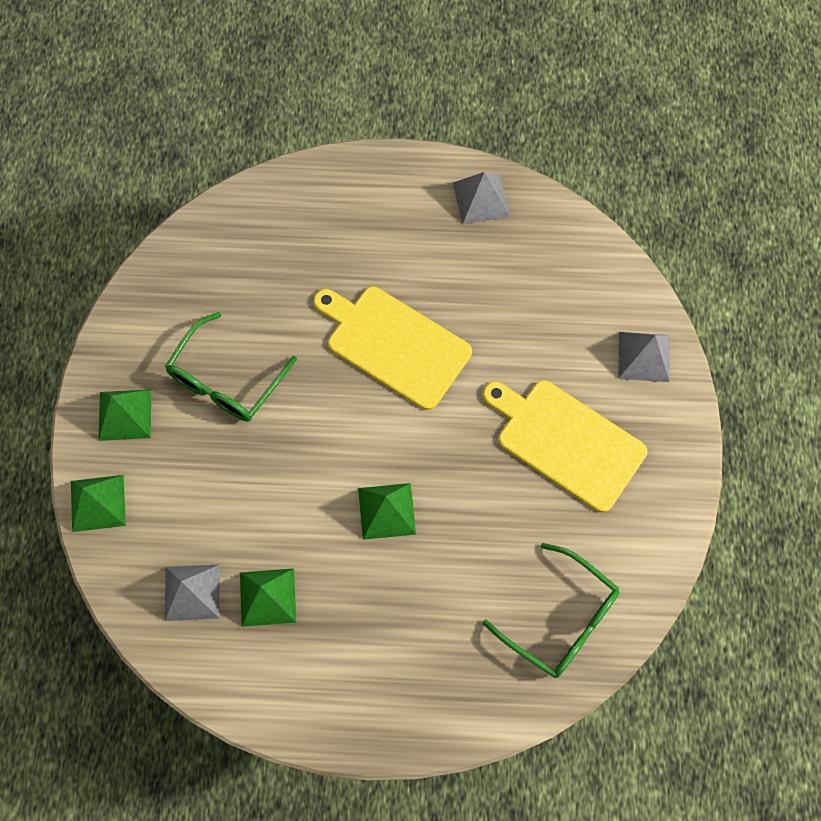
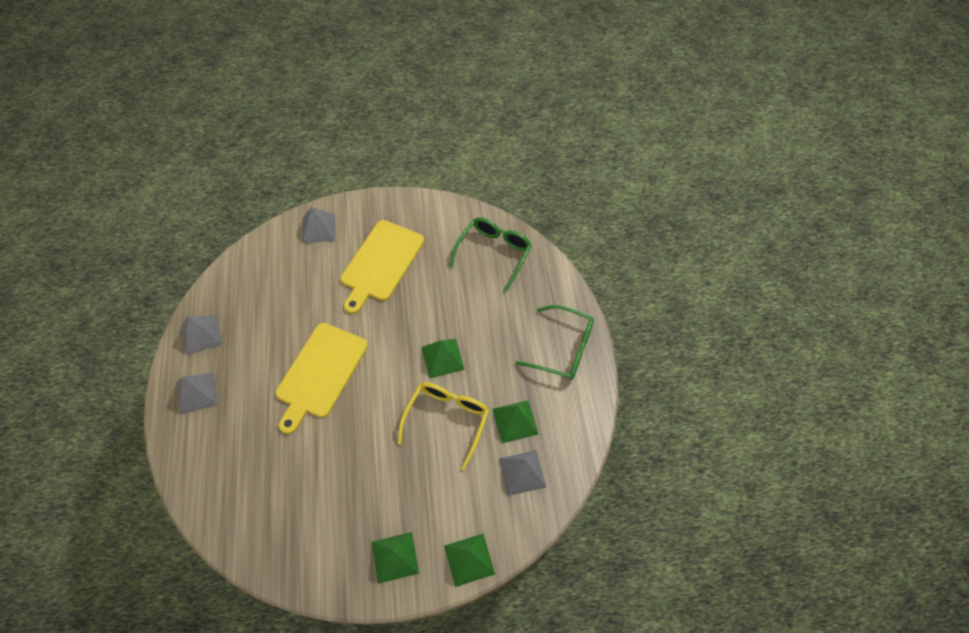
camera: 100 degrees left, 10 degrees down
(225, 380) = (359, 485): green glasses -> green glasses (563, 349)
(290, 503) = (447, 420): none -> yellow glasses
(394, 195) = (197, 393): none -> grey pyramid

